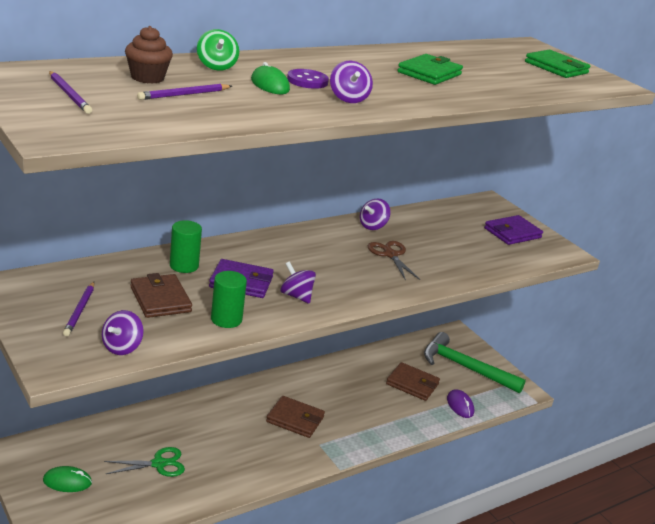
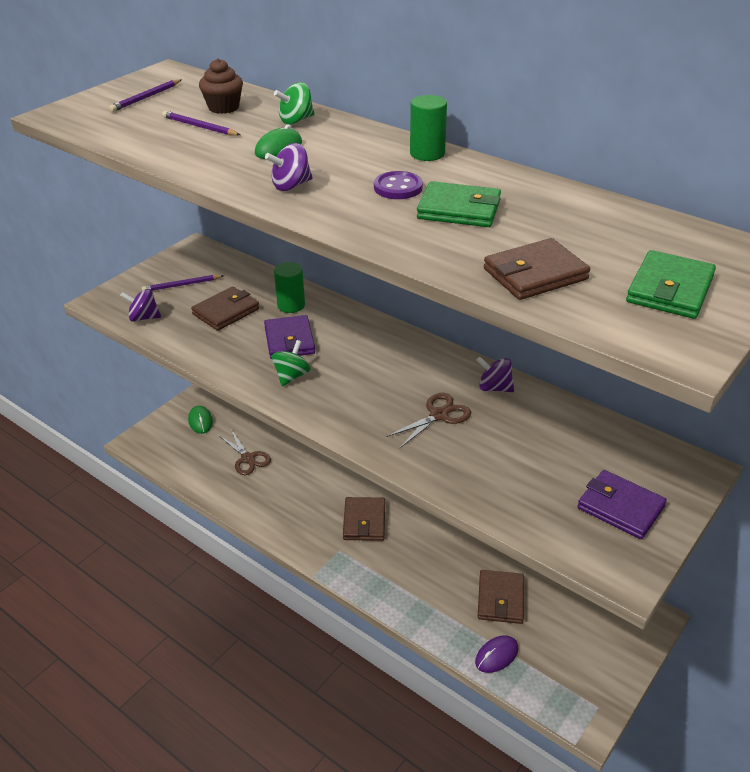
camera: 75 degrees right, 10 degrees up
(159, 464) = (248, 458): green scissors -> brown scissors
(226, 319) = (220, 351): green cylinder -> green cylinder (427, 154)
(296, 296) = (291, 376): purple spinning top -> green spinning top
(307, 81) = (318, 159): purple button -> purple button (398, 187)
(465, 368) = (581, 644): green hammer -> none
(526, 83) = (535, 274): none -> brown wallet

